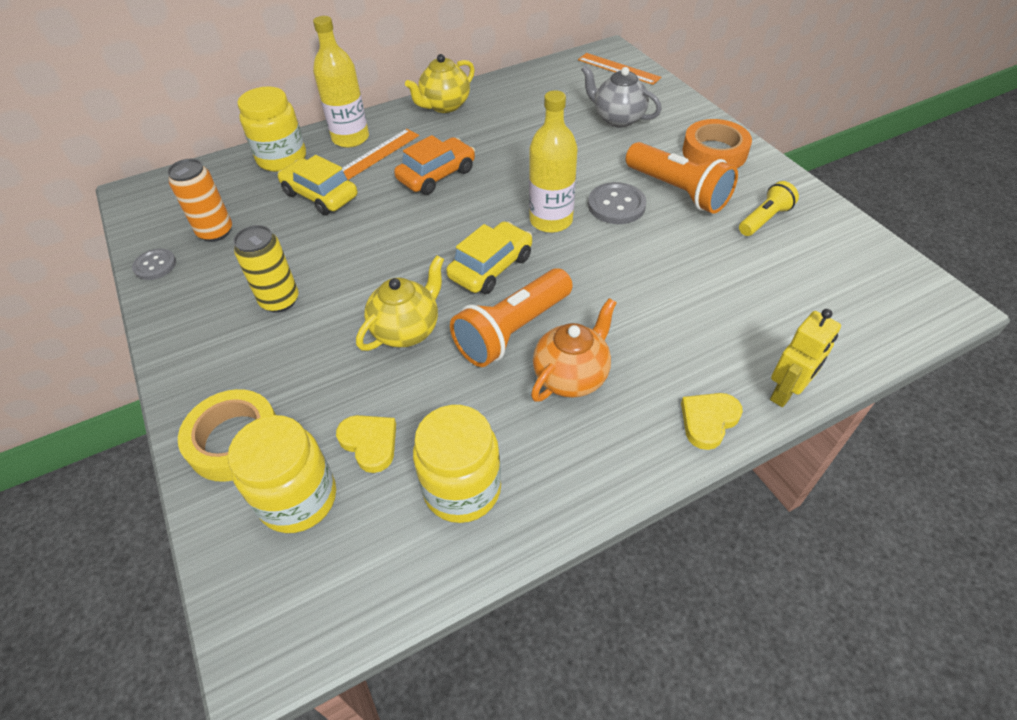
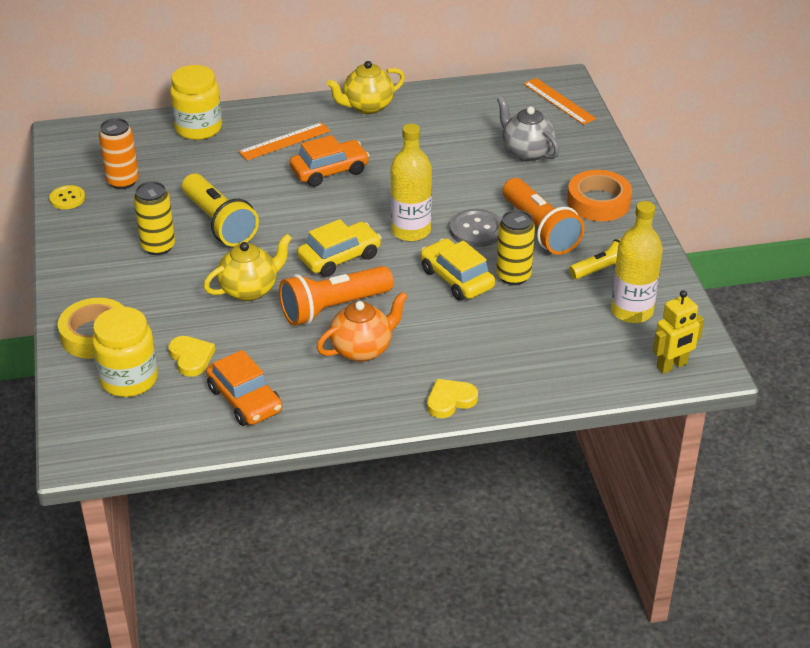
camera: 15 degrees right, 10 degrees down
(155, 265) = (67, 198): grey button -> yellow button
(320, 195) = (220, 168): yellow car -> yellow car (456, 279)
(341, 256) = (219, 223): none -> yellow flashlight
(350, 138) = (266, 121): yellow bottle -> yellow bottle (631, 311)
(462, 489) = (245, 400): yellow jar -> orange car
(683, 246) = (513, 276): none -> yellow can
(785, 393) = (523, 397): yellow robot -> yellow robot (672, 366)

